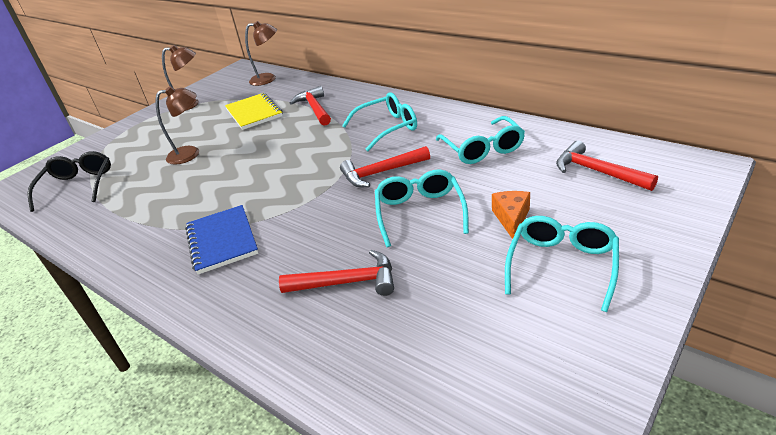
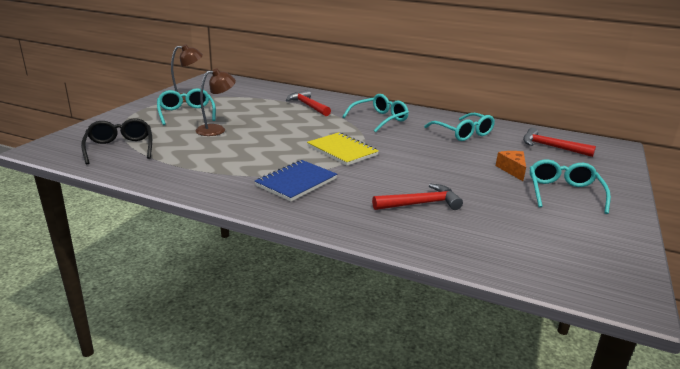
camera: 20 degrees left, 10 degrees down
(222, 241) = (296, 182): blue notebook -> blue notebook turned 75 degrees clockwise
(254, 113) = (254, 106): yellow notebook -> yellow notebook (342, 151)
(268, 79) = (248, 85): brown lamp -> none
(381, 172) = (396, 144): red hammer -> none
(420, 212) = (444, 166): turquoise glasses -> turquoise glasses (186, 113)

